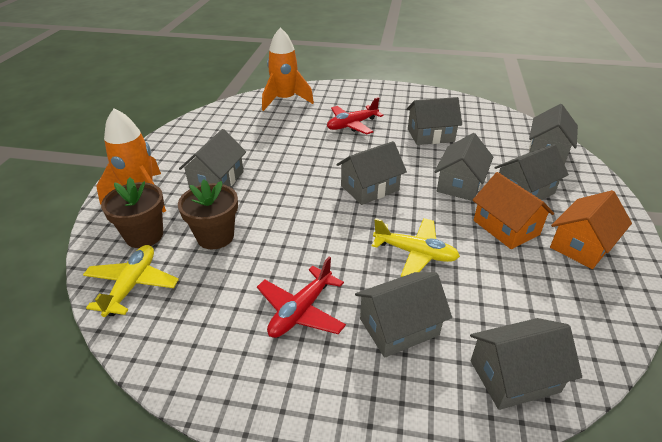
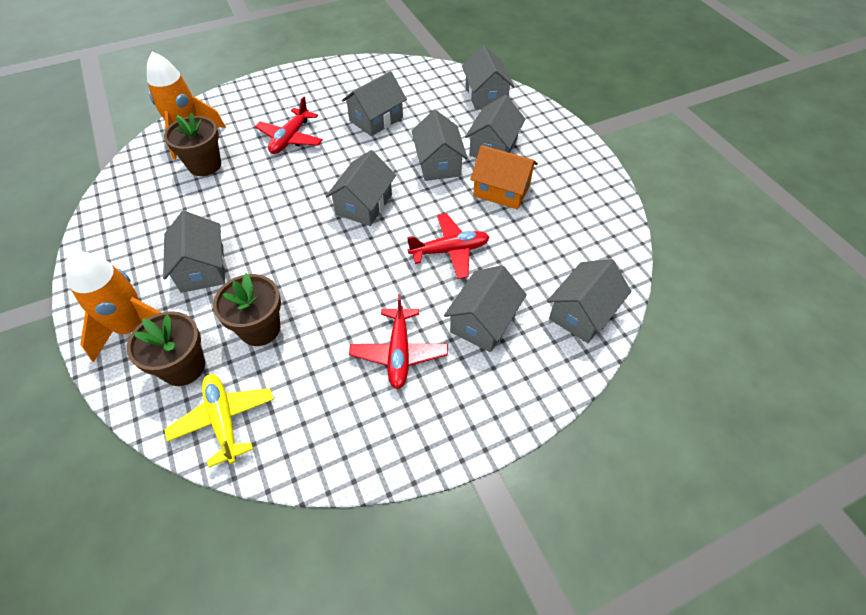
camera: 35 degrees left, 15 degrees up
(278, 120) = (204, 165): none -> brown flower pot
(415, 253) = (449, 251): yellow plane -> red plane
(581, 245) = (563, 180): orange house -> none

